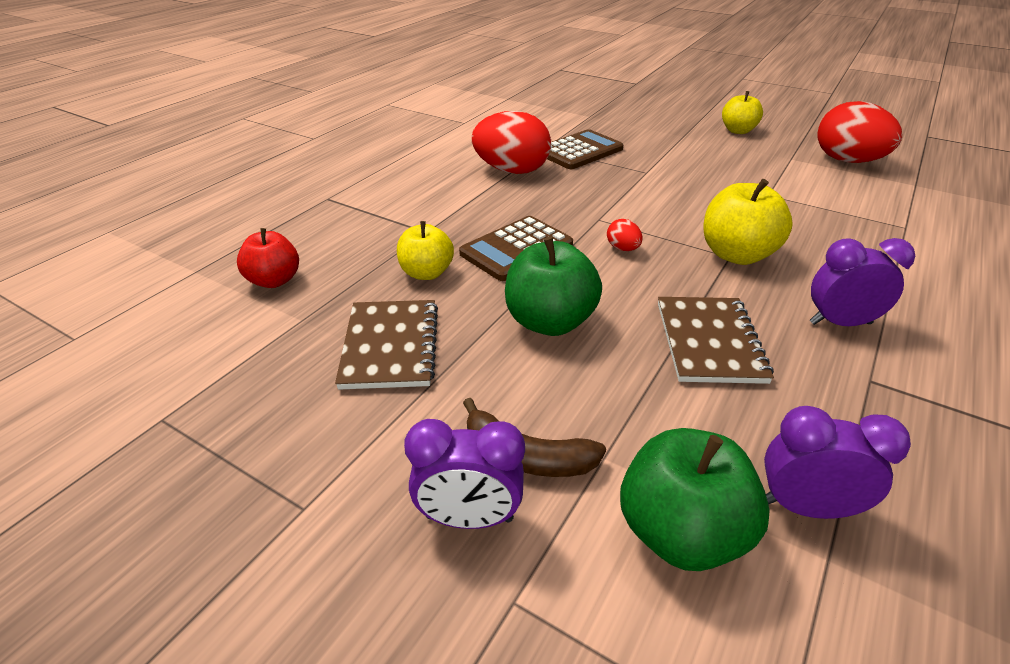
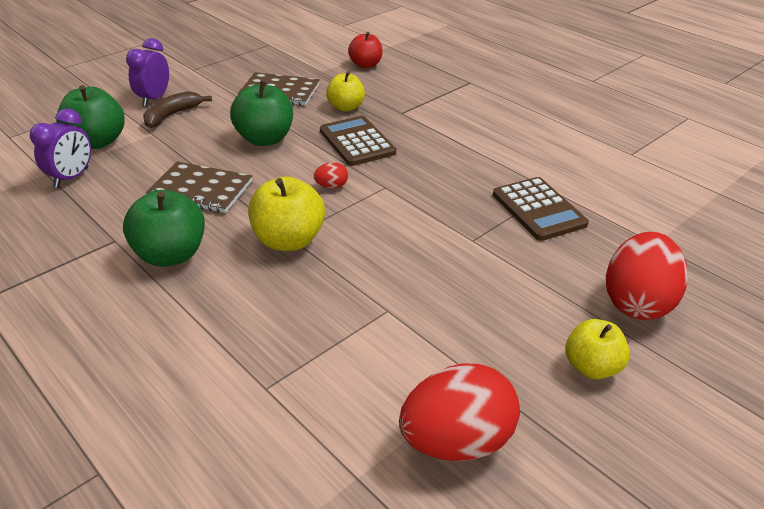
camera: 105 degrees right, 0 degrees up
(512, 171) = (497, 161): red egg -> red egg (637, 302)
(840, 323) = (171, 255): purple clock -> green apple

